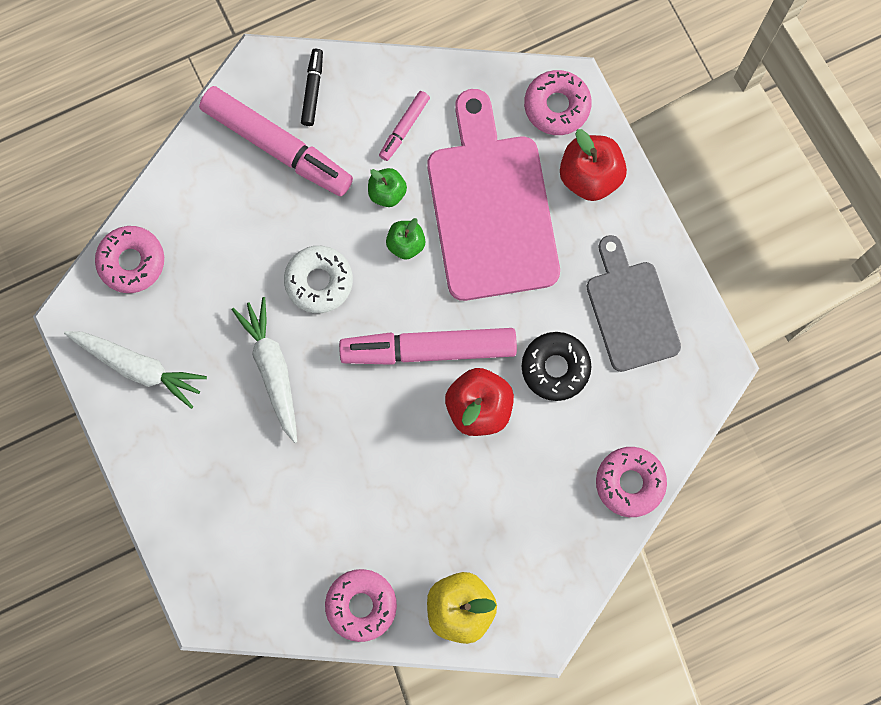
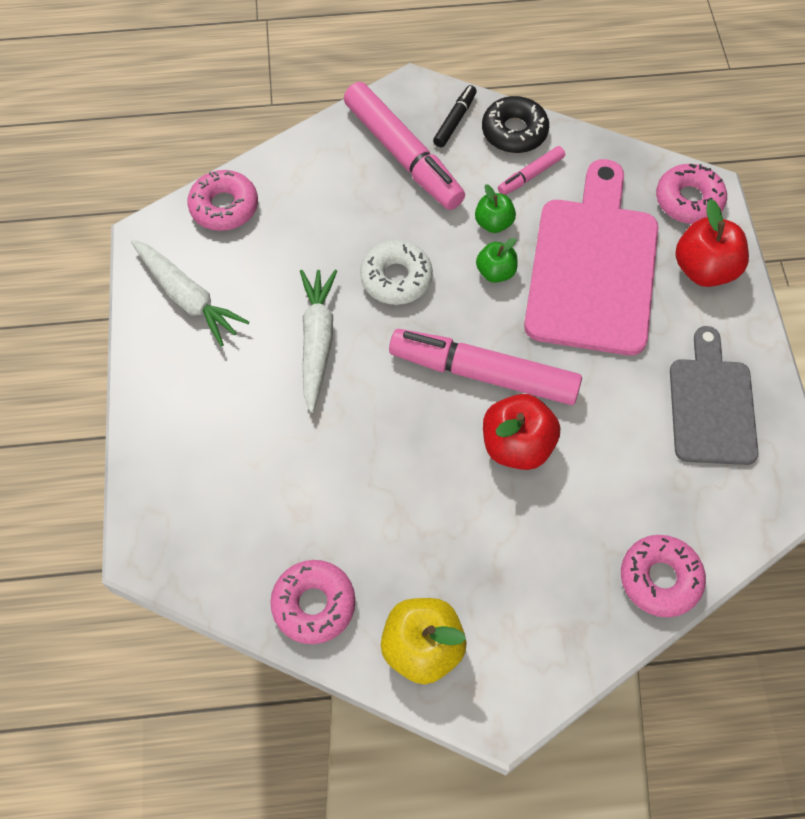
camera: 20 degrees right, 15 degrees down
(555, 368) = (612, 434): black donut -> black donut (514, 132)

